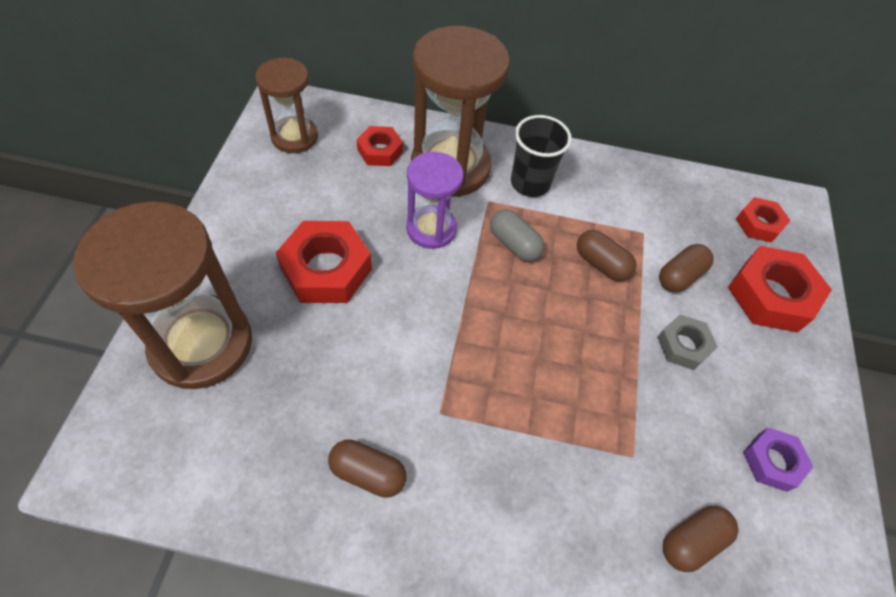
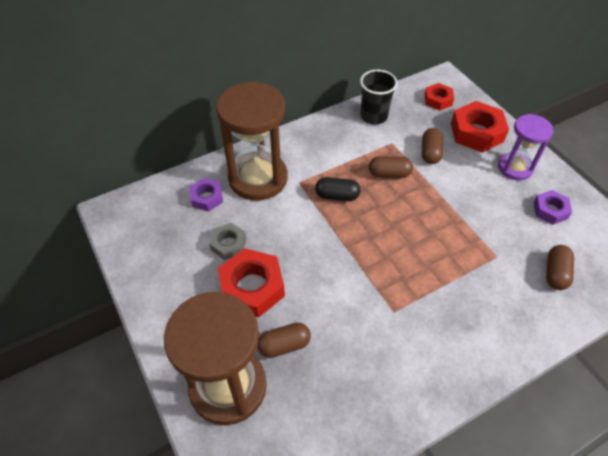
camera: 35 degrees left, 5 degrees down
(294, 137) = (143, 226): brown hourglass -> none
(368, 473) = (392, 371): brown capsule -> brown capsule (284, 345)
(380, 151) = (207, 198): red nut -> purple nut
(431, 229) = (285, 220): purple hourglass -> purple hourglass (515, 168)
(514, 244) = (337, 196): grey capsule -> black capsule
(530, 183) = (310, 156): black cup -> black cup (374, 116)
(683, 345) = (465, 186): grey nut -> grey nut (228, 244)

